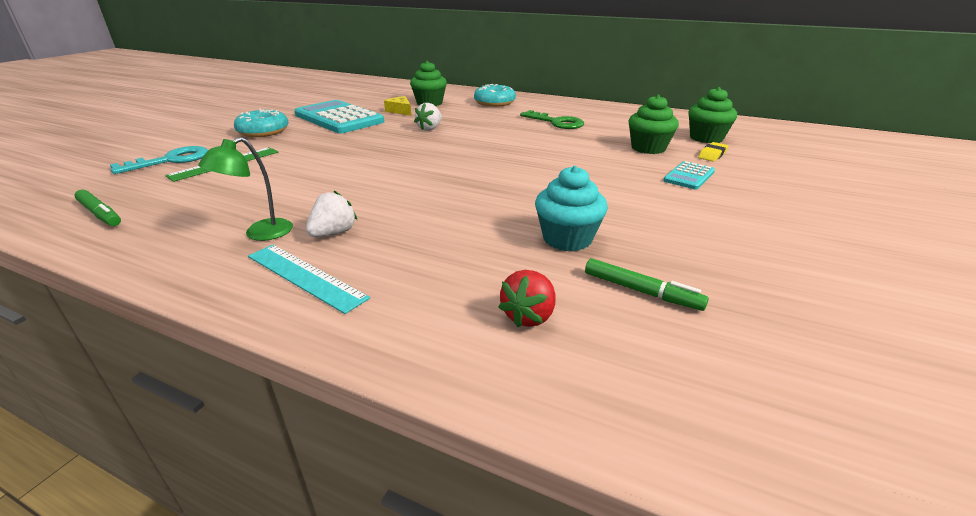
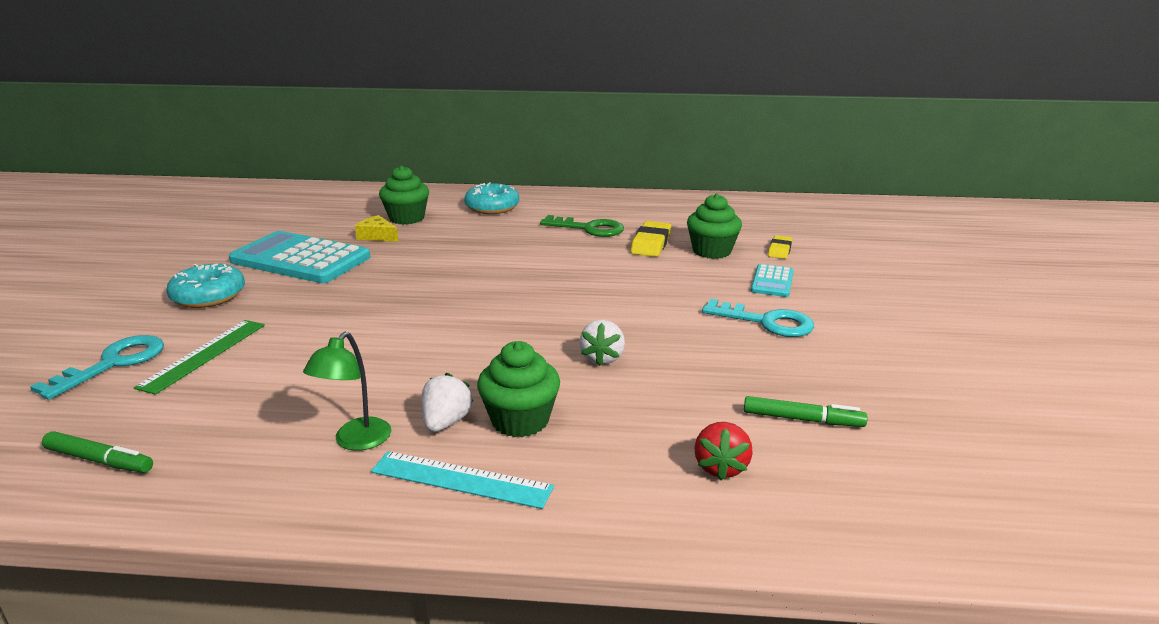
camera: 20 degrees left, 5 degrees down
(430, 129) = (440, 259): white strawberry -> white strawberry (602, 358)
(567, 239) = (701, 378): turquoise cupcake -> none
(599, 137) = (651, 244): none -> yellow eraser
(661, 205) = (766, 322): none -> turquoise key
(706, 138) = (762, 229): green cupcake -> green cupcake (520, 420)

